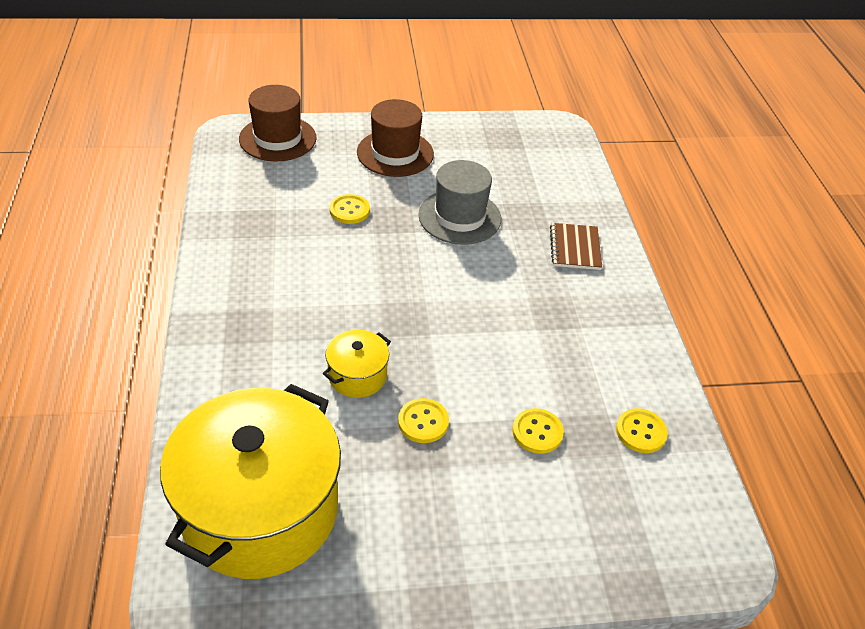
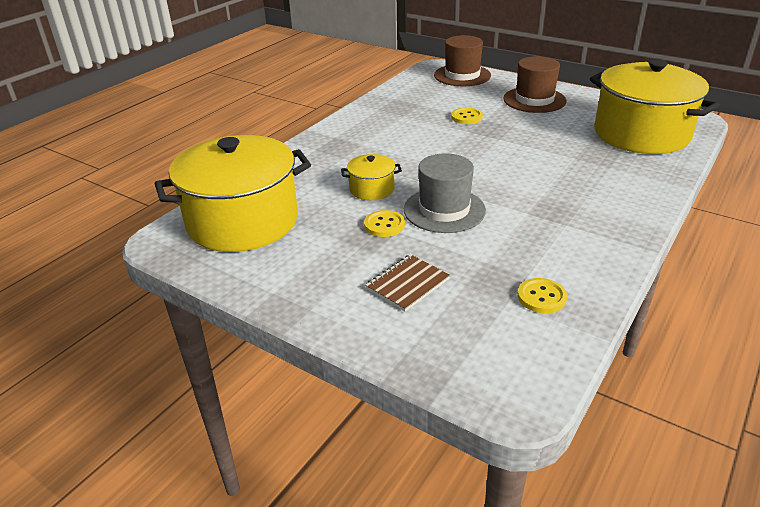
camera: 45 degrees right, 10 degrees down
(459, 217) = (542, 141): grey hat -> grey hat (444, 210)
(537, 168) = (641, 134): none -> yellow pot
(537, 432) = (457, 262): yellow button -> none
(575, 248) = (618, 183): brown notebook -> brown notebook (407, 284)

